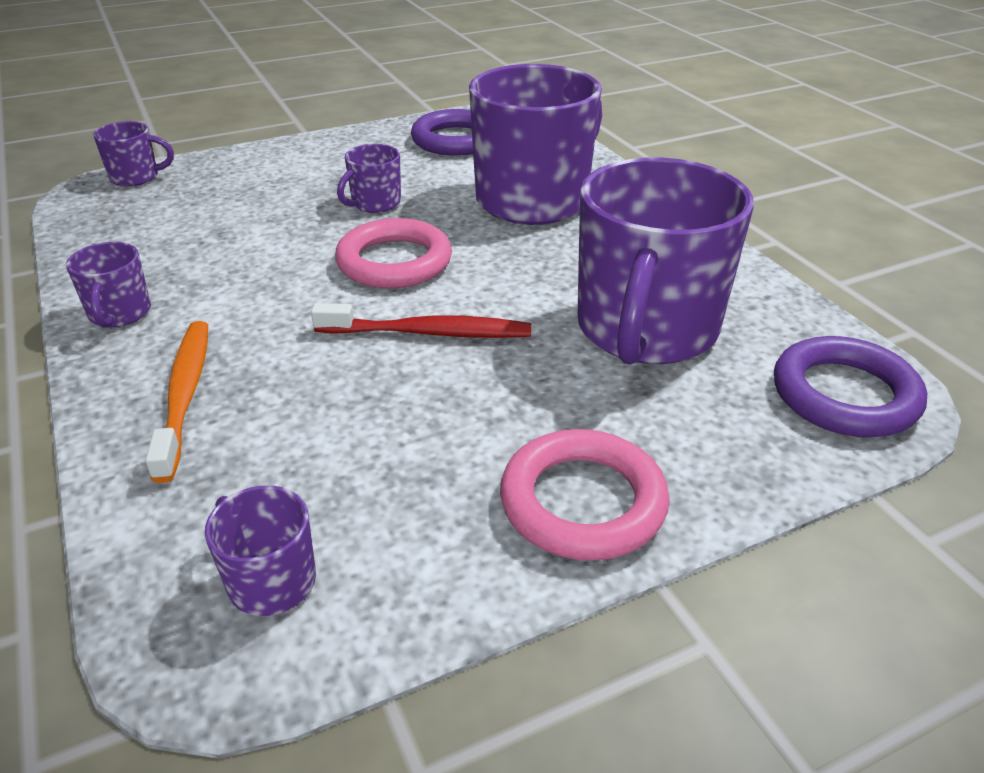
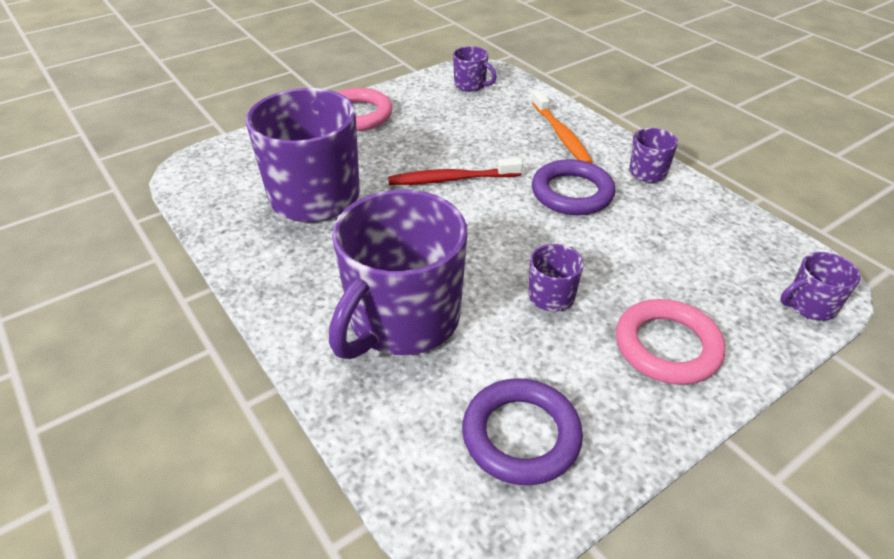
camera: 170 degrees right, 5 degrees up
(394, 262) = (499, 230): pink ring -> pink ring (667, 346)
(844, 395) = (213, 168): purple ring -> purple ring (572, 193)

